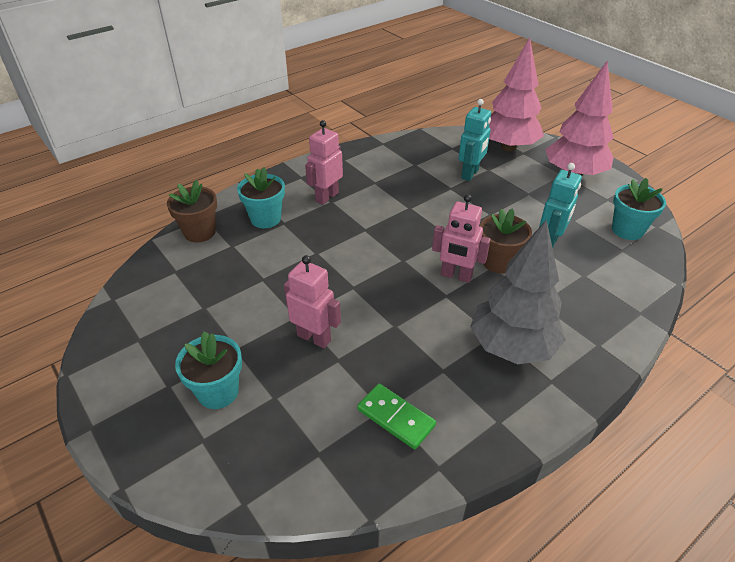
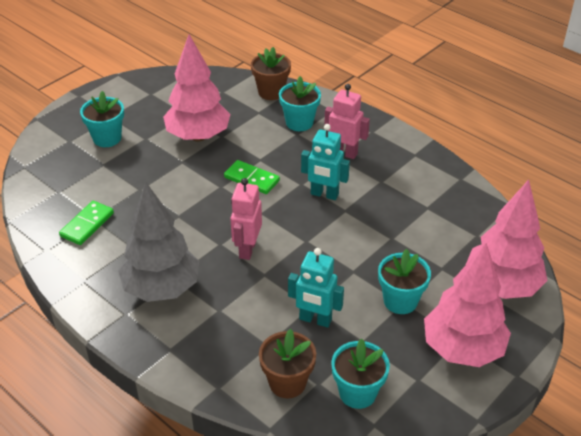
camera: 80 degrees right, 0 degrees up
(254, 298) = (198, 136): none -> pink tree
(314, 338) = (160, 173): pink robot -> none
(347, 262) = (252, 179): none -> green domino
(470, 174) = (425, 253): turquoise robot -> turquoise robot (324, 194)
(498, 262) = (273, 279): brown flower pot -> brown flower pot (287, 383)
(525, 194) = (400, 301): none -> turquoise flower pot

